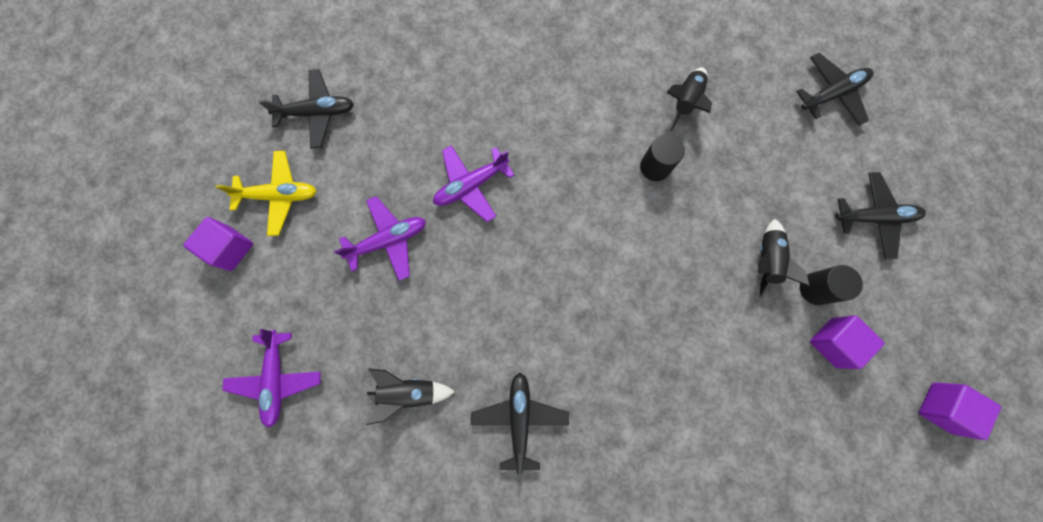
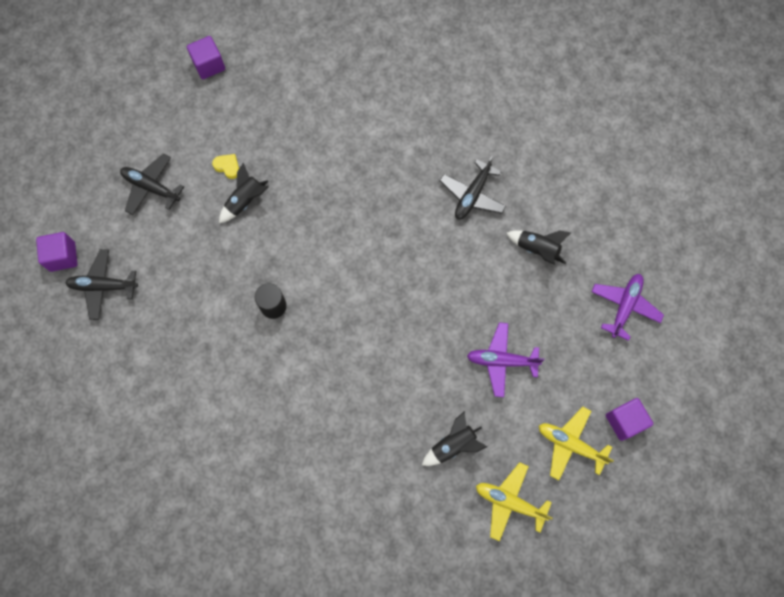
camera: 150 degrees left, 5 degrees down
(317, 113) = (509, 502): black plane -> yellow plane
(471, 185) = (418, 369): purple plane -> none
(685, 102) = (214, 343): black rocket -> black rocket (453, 445)
(815, 289) = (227, 167): black cylinder -> yellow heart
(833, 342) = (243, 131): purple cube -> purple cube (62, 256)

